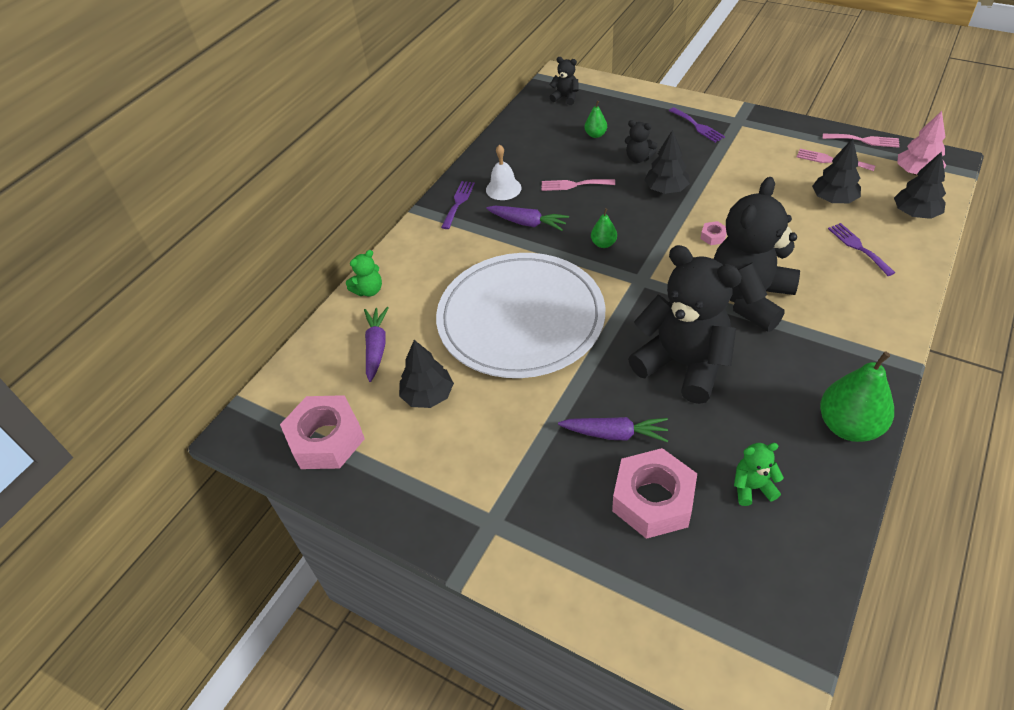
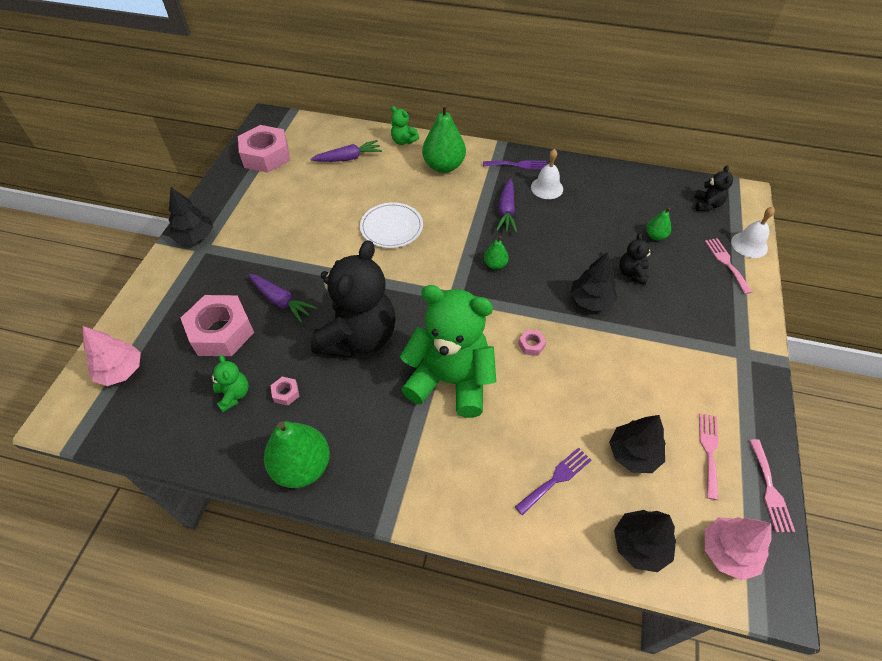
camera: 70 degrees right, 5 degrees up
(428, 395) = (307, 193): black tree -> black tree (195, 237)
(433, 261) = (443, 166): none -> green pear
(520, 318) = (391, 227): white plate -> white plate, size x0.46
(574, 185) = (570, 232): pink fork -> pink fork (726, 263)
(615, 434) = (281, 301): purple carrot -> purple carrot turned 45 degrees counterclockwise
(621, 88) = (749, 245): none -> white bell
(697, 126) = (712, 316): purple fork -> none
(702, 621) = (121, 371): none -> pink tree
(749, 298) = (450, 380): black teddy bear -> green teddy bear
(754, 436) = (286, 393): none -> pink nut

